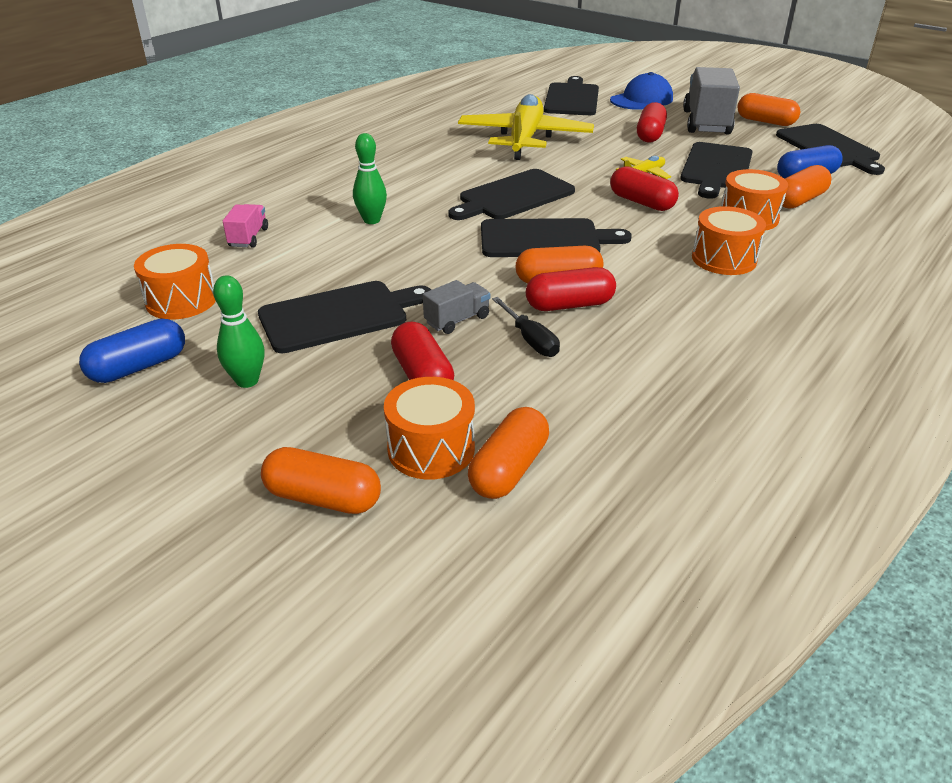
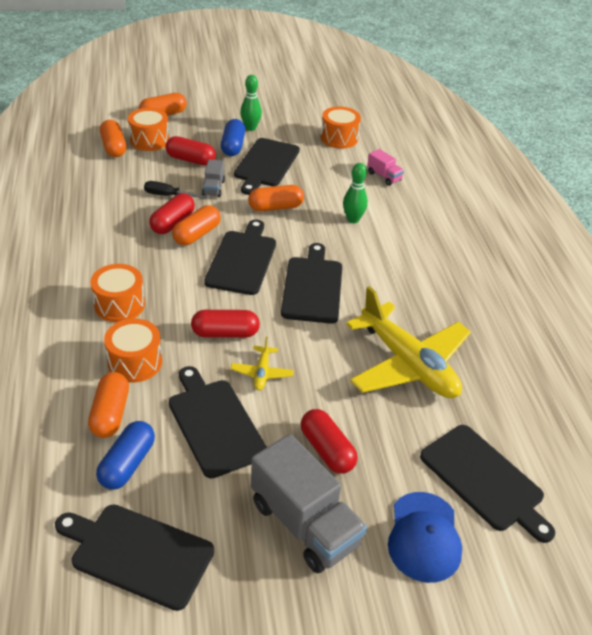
camera: 130 degrees right, 5 degrees up
(139, 367) = (296, 114): blue capsule -> blue capsule (233, 146)
(545, 239) = (242, 260): black cutting board -> black cutting board turned 150 degrees clockwise
(765, 121) = (248, 581): orange capsule -> orange capsule (275, 207)

